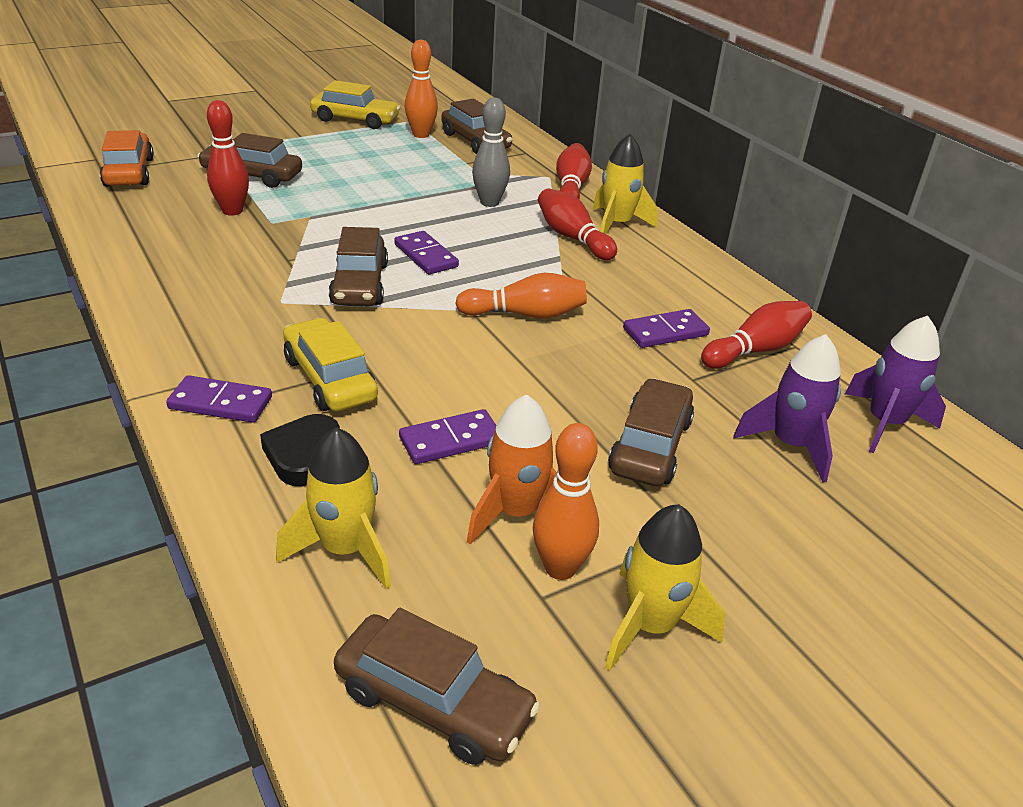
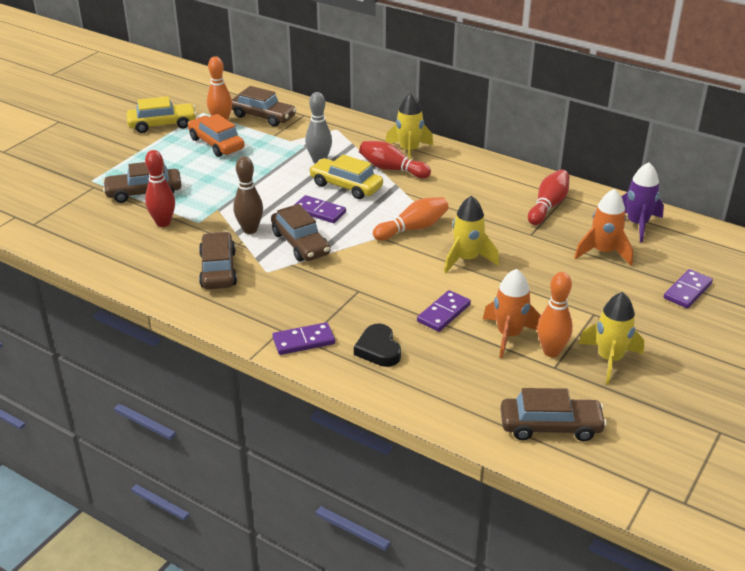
camera: 25 degrees left, 0 degrees up
(129, 172) = (54, 218): orange car -> orange car (216, 144)
(319, 249) = (250, 230): none -> brown bowling pin
(330, 379) = (347, 305): yellow car -> yellow car (346, 186)
(345, 549) = (448, 384): yellow rocket -> yellow rocket (467, 259)
(571, 188) = (358, 133): red bowling pin -> none
(650, 446) = (541, 278): brown car -> brown car (218, 269)
(665, 332) = (495, 212): purple domino -> purple domino (687, 291)
(790, 445) = (603, 252): purple rocket -> orange rocket

